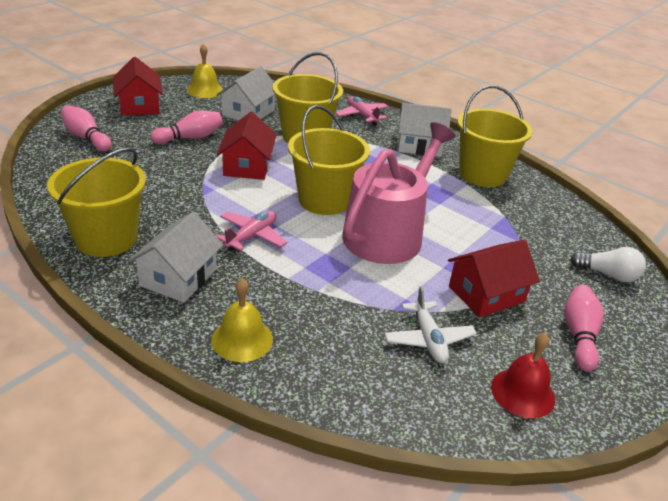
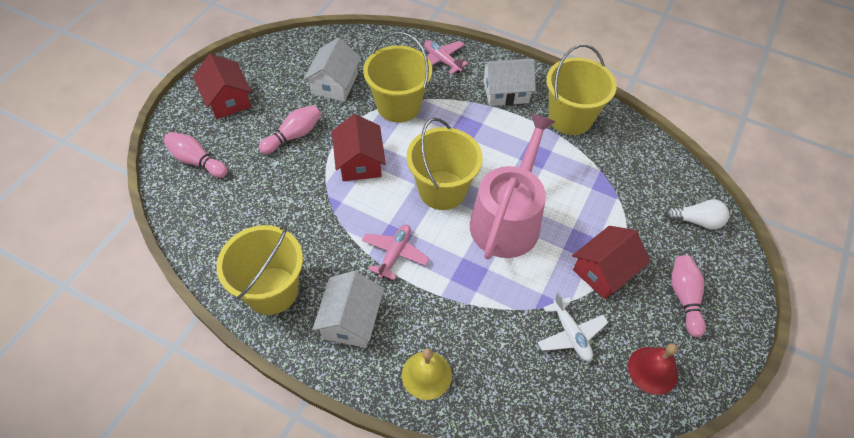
camera: 10 degrees left, 20 degrees up
(205, 90) = (281, 59): yellow bell -> none

